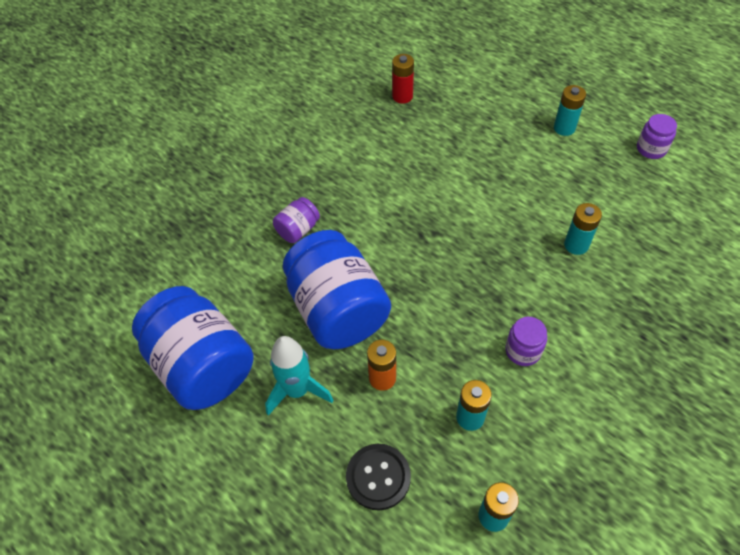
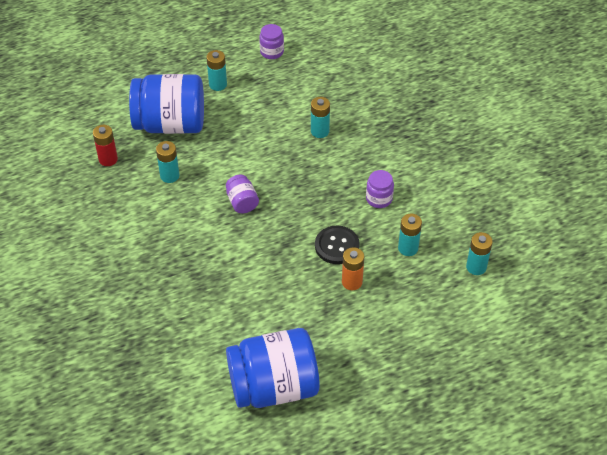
camera: 65 degrees left, 5 degrees down
(297, 390) = (331, 334): turquoise rocket -> none
(298, 229) = (191, 280): purple jar -> purple jar (242, 202)
(337, 310) = (281, 285): blue jar -> blue jar (170, 124)
(378, 477) = (420, 314): black button -> black button (337, 246)
(416, 149) = (169, 176): none -> turquoise battery

